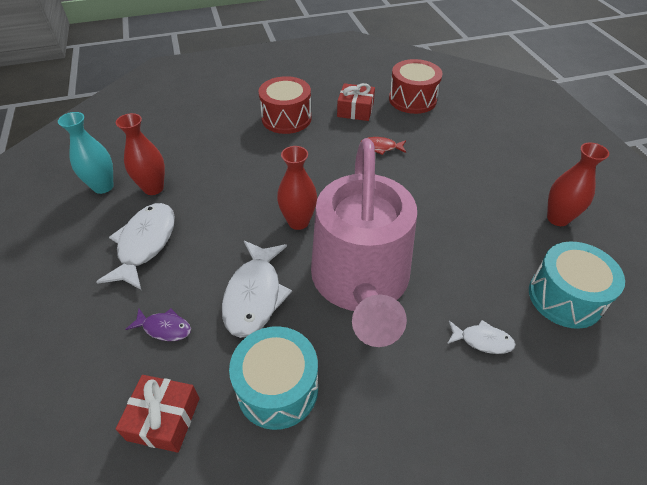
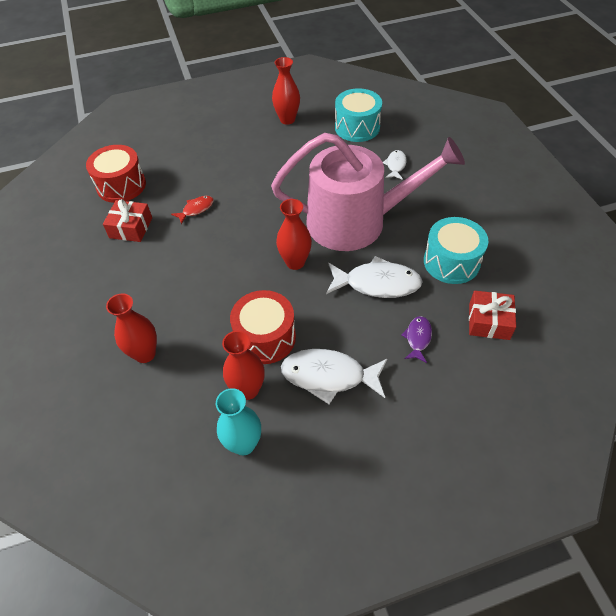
camera: 90 degrees left, 5 degrees up
(211, 129) = (145, 354): none -> red vase
(286, 118) = (136, 284): red drum -> red drum (265, 337)
(380, 147) = (196, 209): red fish -> red fish turned 135 degrees counterclockwise

